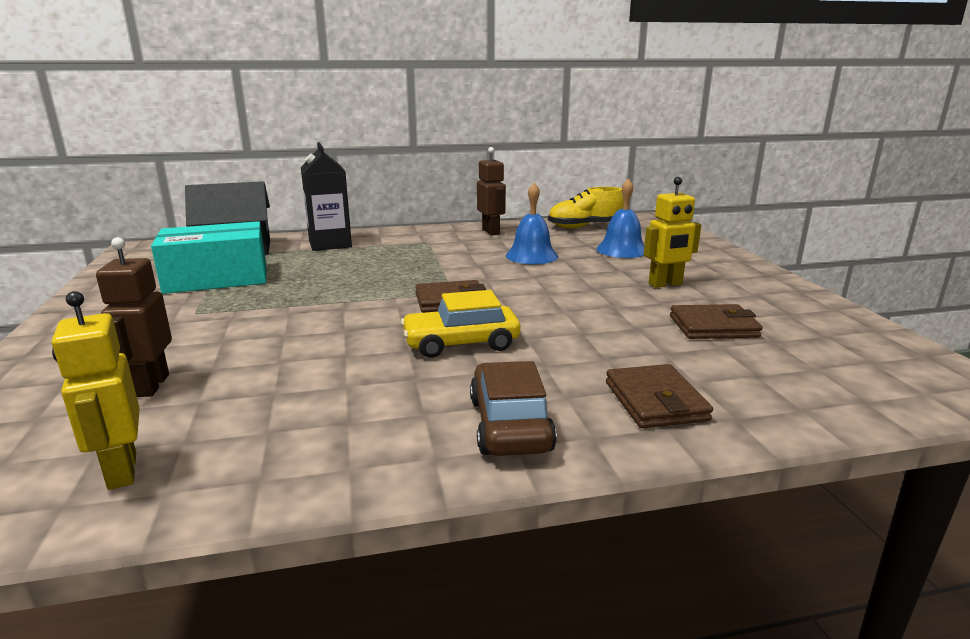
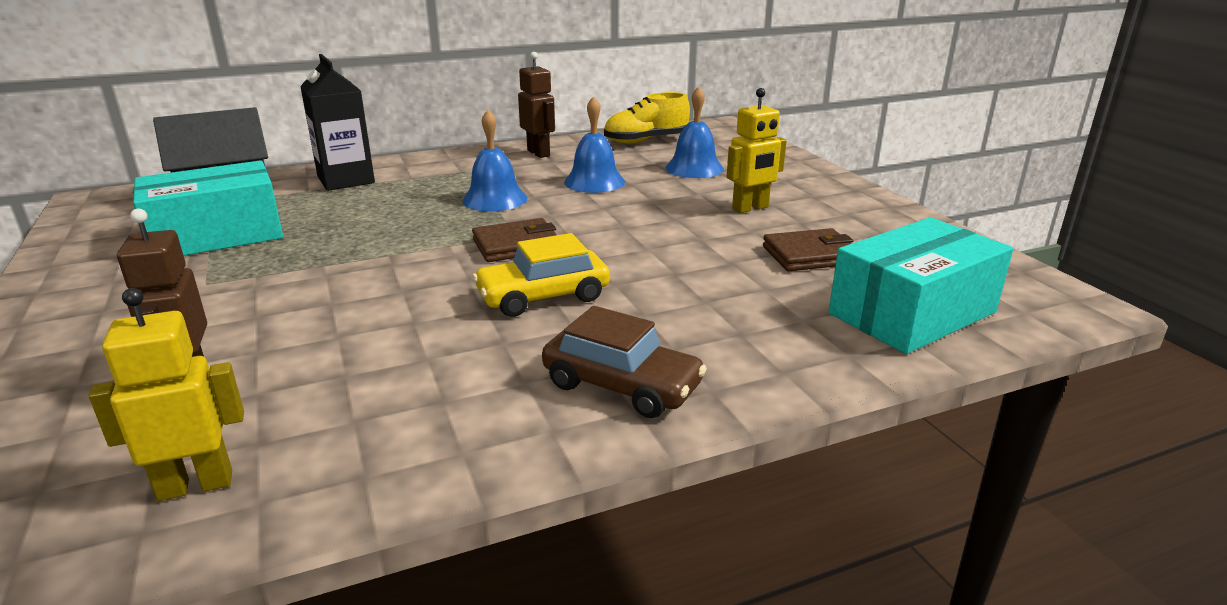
camera: 10 degrees left, 5 degrees up
(121, 471) = (196, 485): yellow robot -> yellow robot turned 105 degrees clockwise
(444, 264) = (494, 199): none -> blue bell
(509, 424) = (622, 385): brown car -> brown car turned 135 degrees clockwise
(655, 401) = (767, 345): brown wallet -> none
(806, 384) = (912, 313): none -> turquoise box

